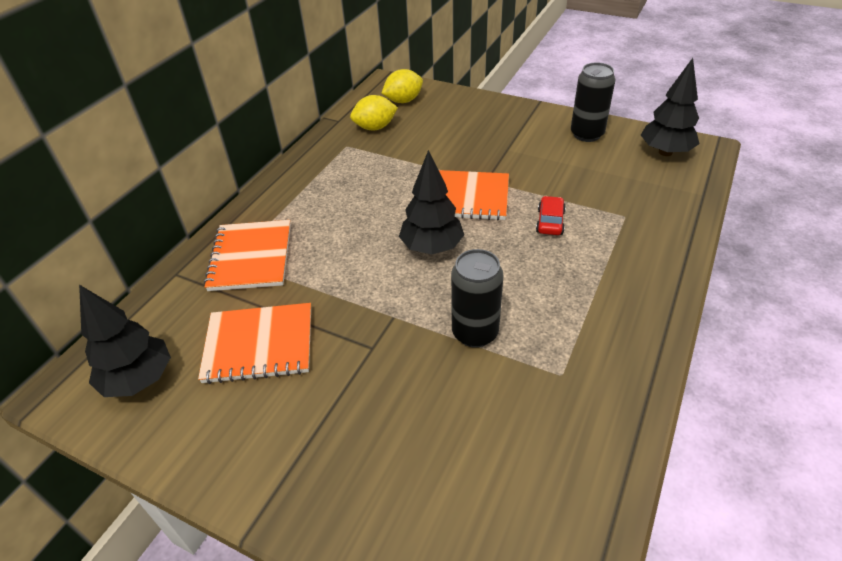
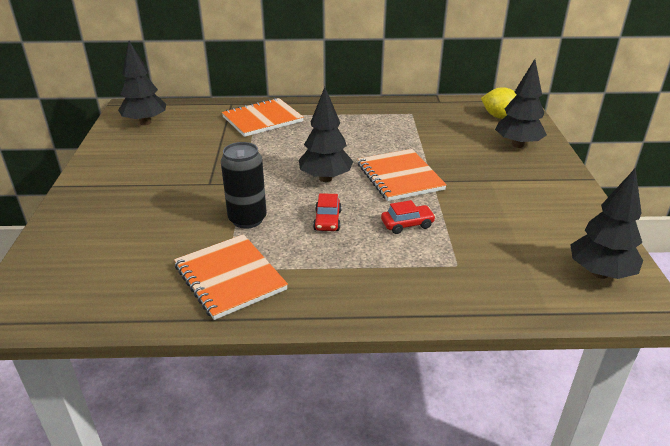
camera: 60 degrees right, 10 degrees down
(259, 345) = (189, 146): orange notebook -> orange notebook (230, 278)
(375, 127) = (448, 116): yellow lemon -> none
(460, 112) = (517, 145): none -> black tree
(513, 271) = (327, 220): none -> red car
(586, 134) = (568, 216): black can -> none

